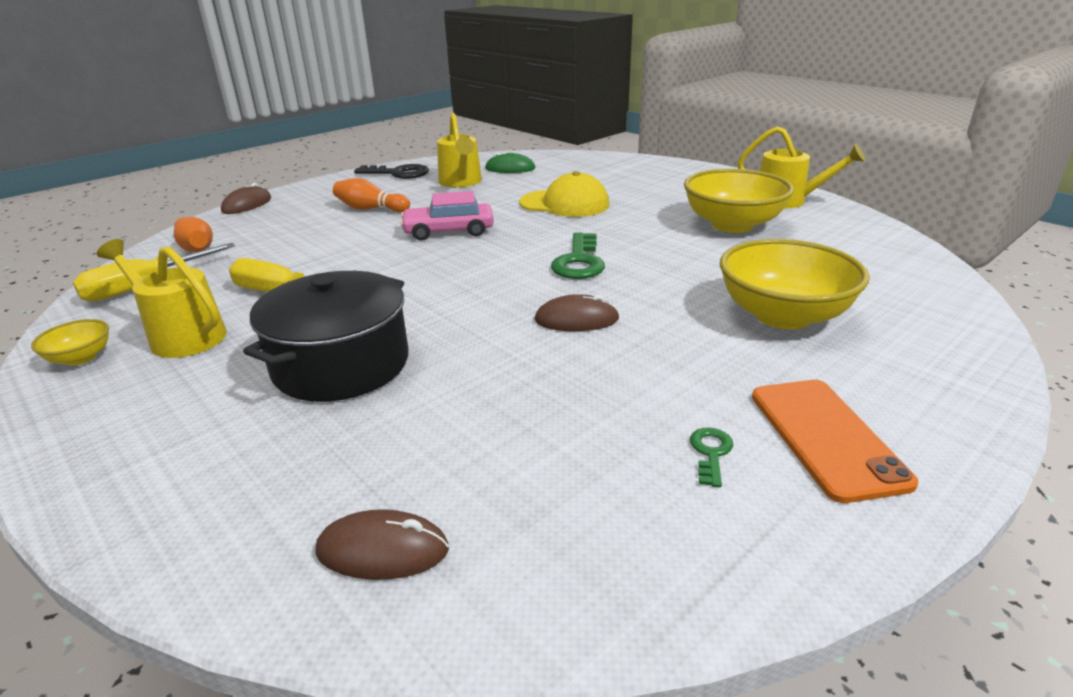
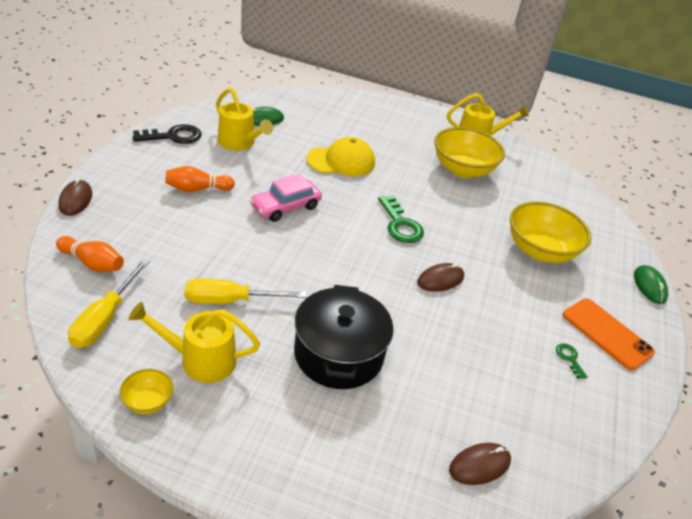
camera: 35 degrees left, 10 degrees up
(986, 393) = (649, 286): none -> green mouse

